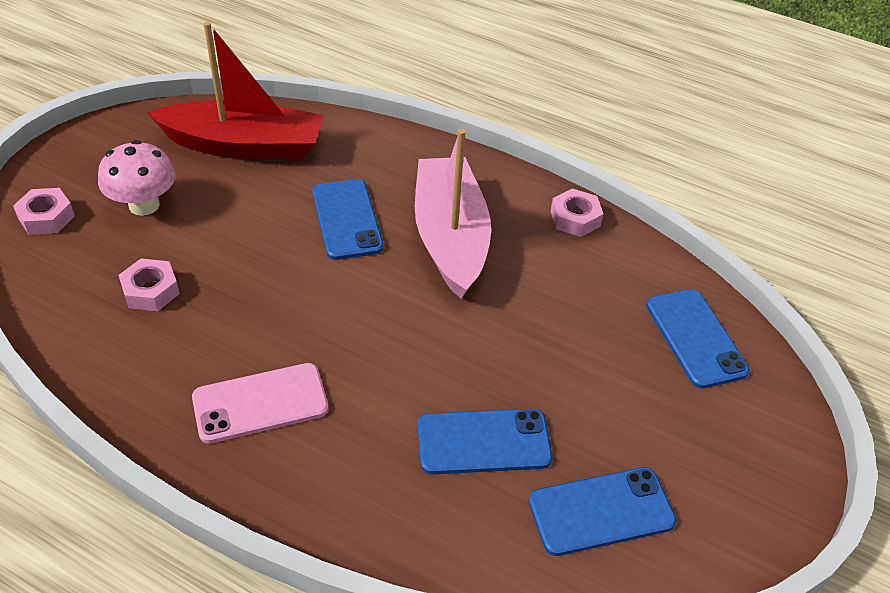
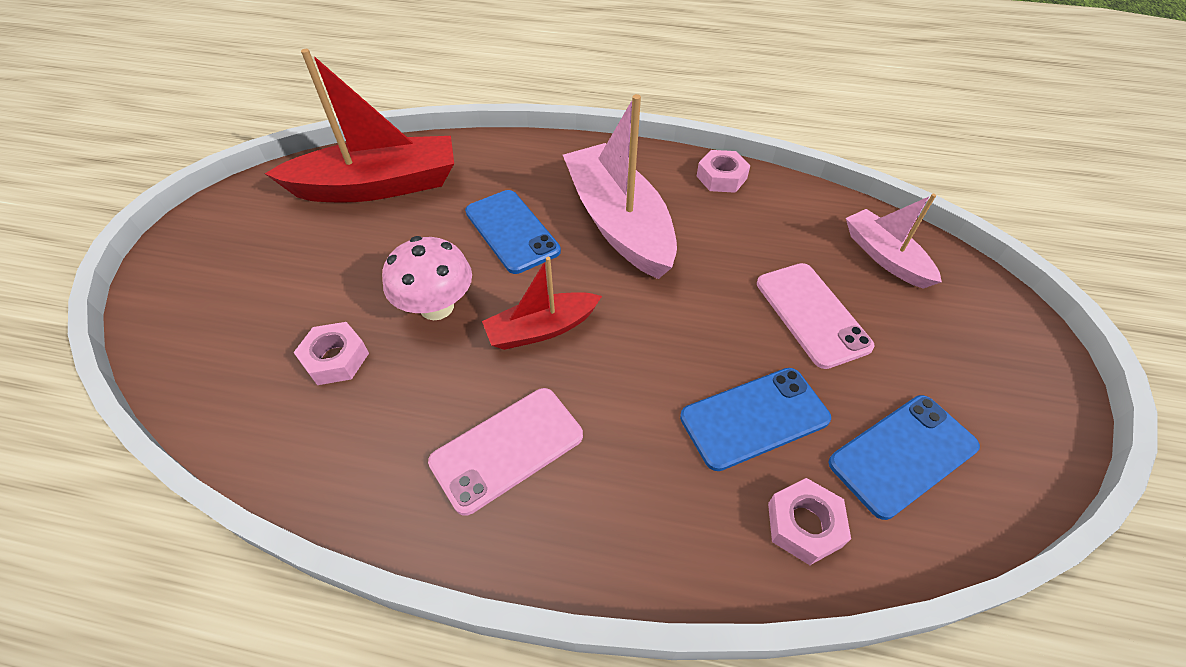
camera: 15 degrees left, 5 degrees up
(46, 217) = (187, 310): pink nut -> pink nut (804, 525)
(144, 205) = (294, 270): pink mushroom -> pink mushroom (437, 307)
(333, 314) = (541, 329): none -> red boat
(589, 370) = (812, 314): none -> pink phone
(695, 338) = (884, 256): blue phone -> pink boat

